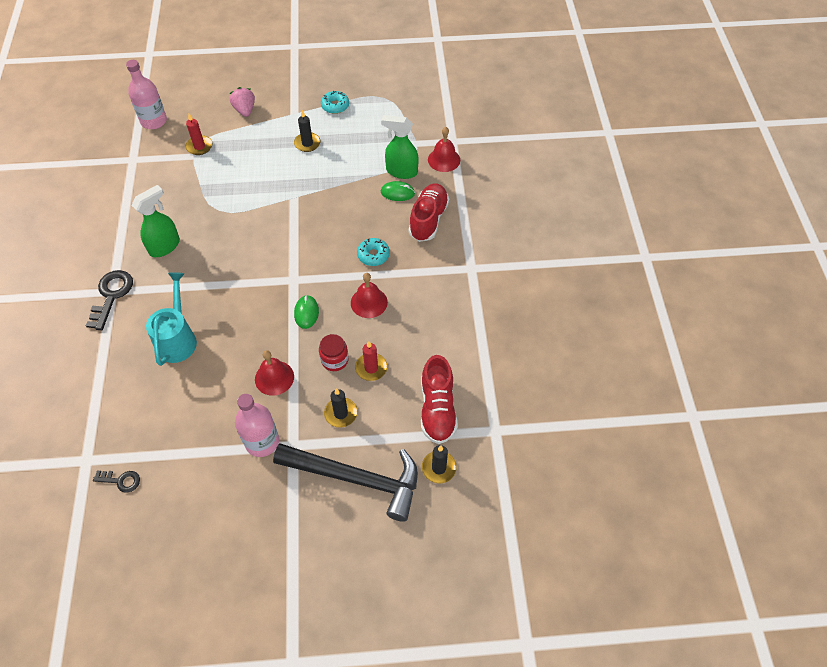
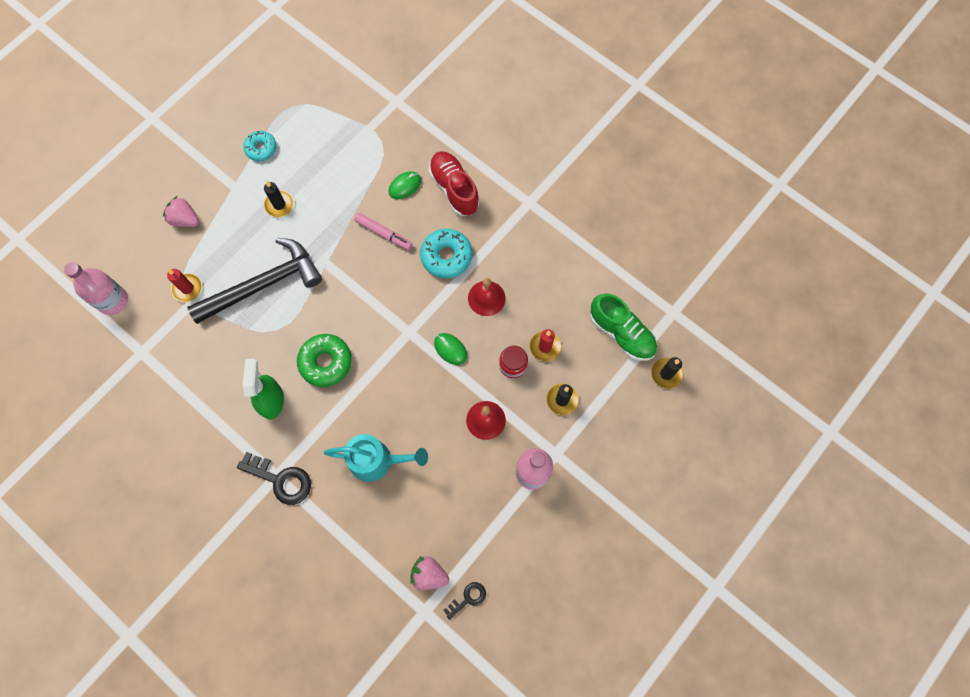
camera: 45 degrees left, 15 degrees up
(111, 295) = (280, 480): black key -> black key turned 150 degrees clockwise
(118, 439) = (429, 574): none -> pink strawberry
(178, 338) = (377, 461): turquoise watering can -> turquoise watering can turned 135 degrees clockwise
(222, 253) = (326, 362): none -> green donut
(350, 209) = (384, 234): none -> pink marker
(356, 478) = (623, 434): black hammer -> black hammer (263, 284)
(373, 255) = (446, 256): turquoise donut -> turquoise donut, size x1.52
(401, 171) = (386, 164): green spray bottle -> none
(437, 409) = (621, 333): red shoe -> green shoe
(444, 160) = (408, 124): red bell -> none

